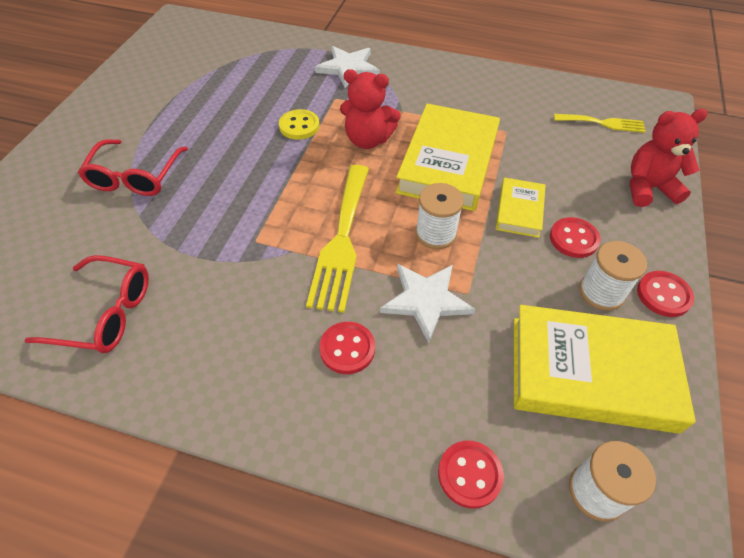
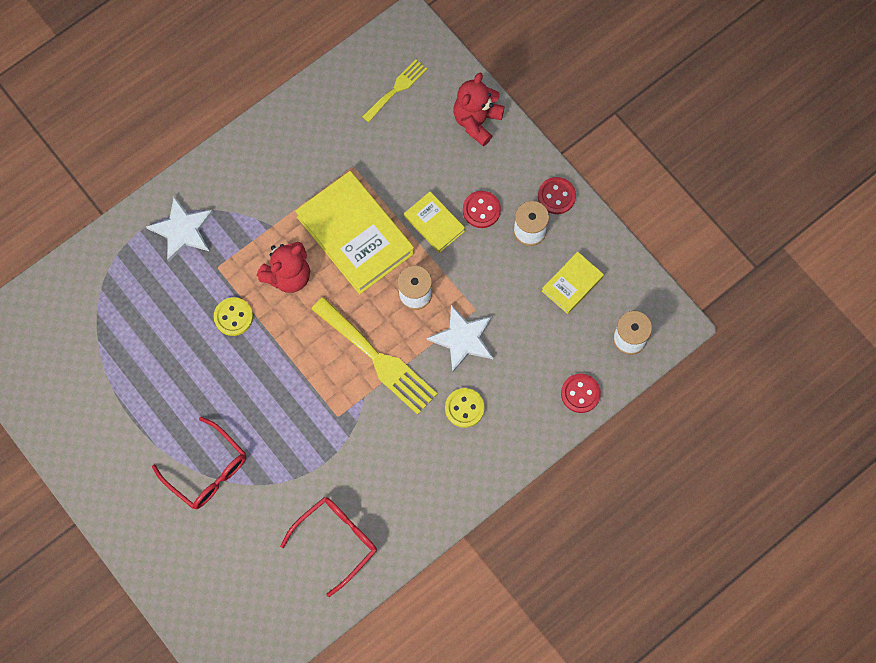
camera: 55 degrees left, 20 degrees up
(347, 349) = (464, 408): red button -> yellow button
(591, 372) = (572, 284): yellow book -> yellow book, size x0.51

